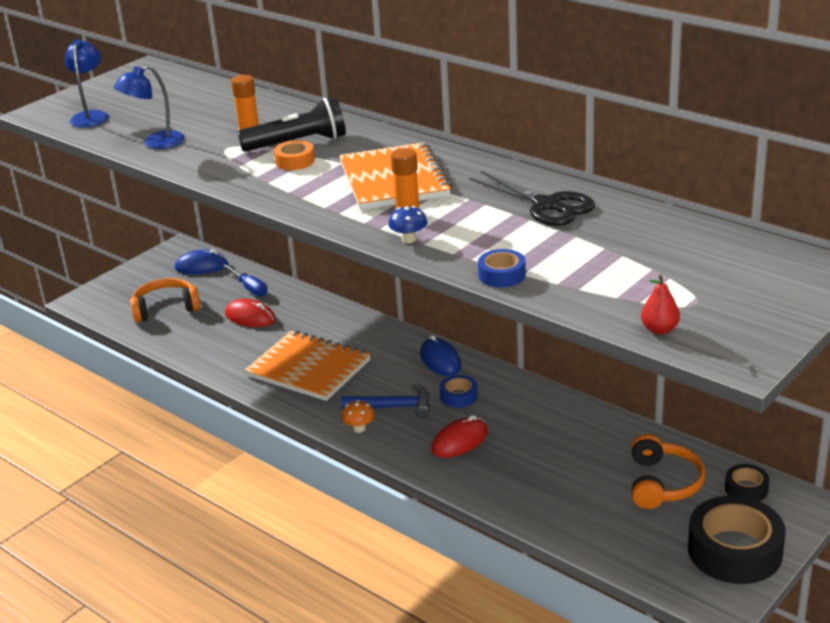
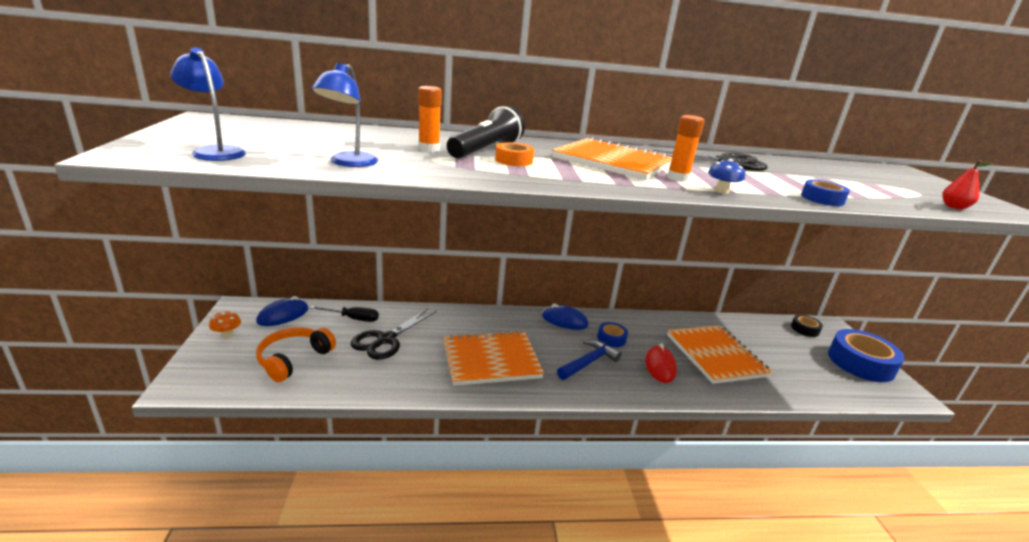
camera: 50 degrees left, 5 degrees down
(249, 288) = (353, 318): blue screwdriver -> black screwdriver
(250, 317) = (386, 340): red mouse -> black scissors
(359, 428) = (593, 387): orange mushroom -> orange mushroom (227, 334)
(546, 460) = (715, 355): none -> orange notebook
(662, 483) = (777, 343): orange headphones -> none
(734, 551) = (860, 363): black tape -> blue tape

